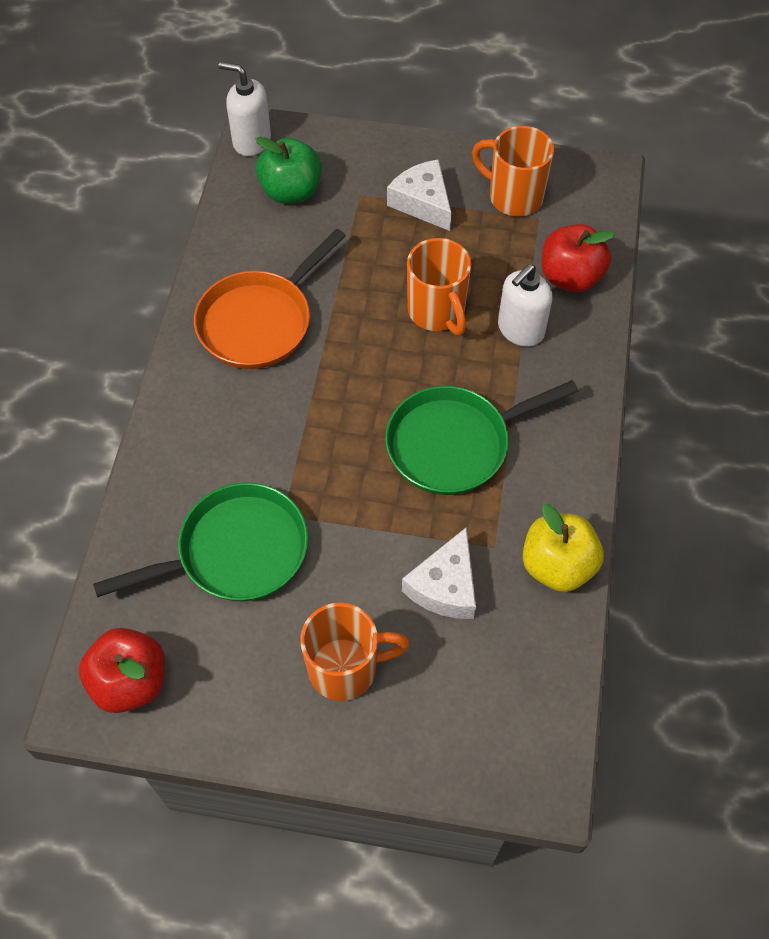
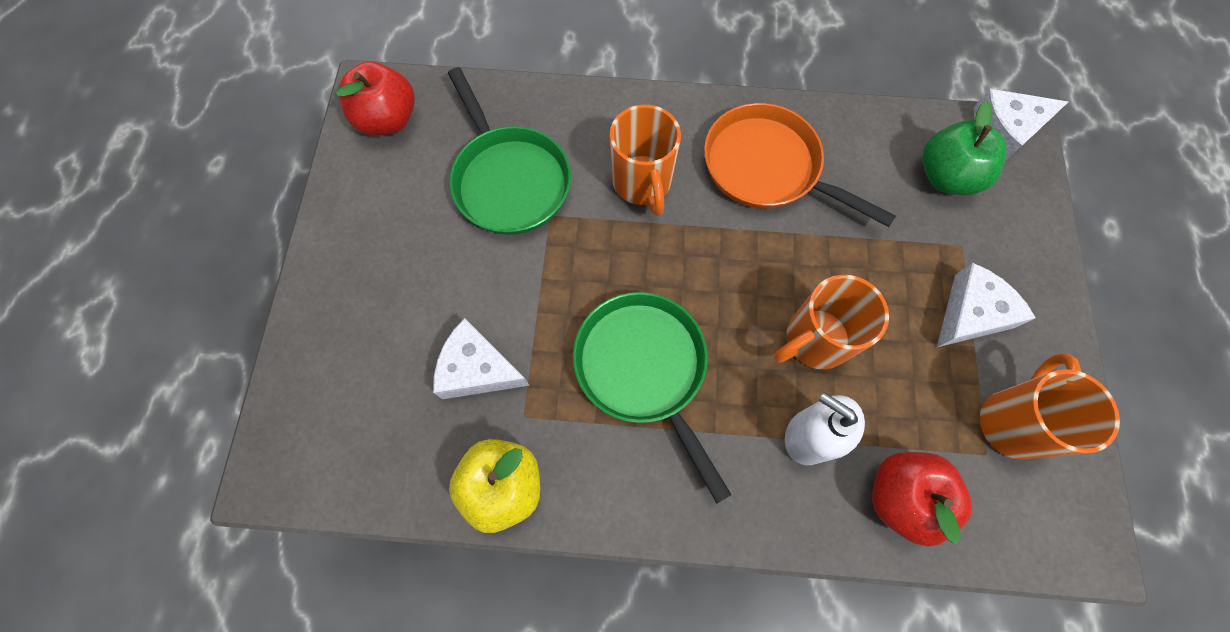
camera: 85 degrees right, 10 degrees up
(251, 141) = (1005, 130): white soap dispenser -> white cheese
(345, 668) = (394, 284): orange mug -> orange mug (642, 183)

